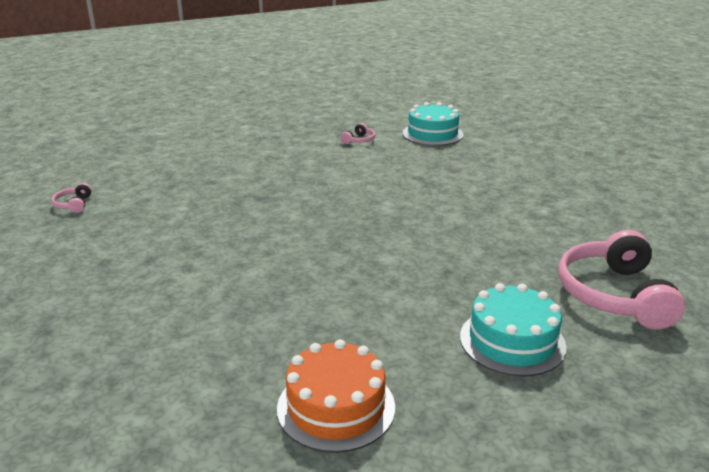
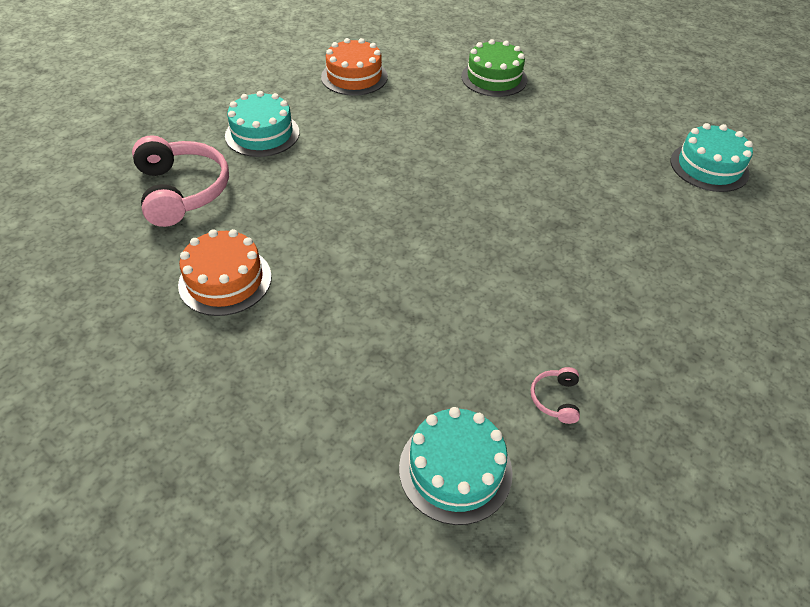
camera: 155 degrees right, 20 degrees up
(74, 204) = (709, 167): pink headphones -> turquoise cake
(132, 346) = (494, 78): none -> green cake
(560, 220) = (225, 280): none -> orange cake

